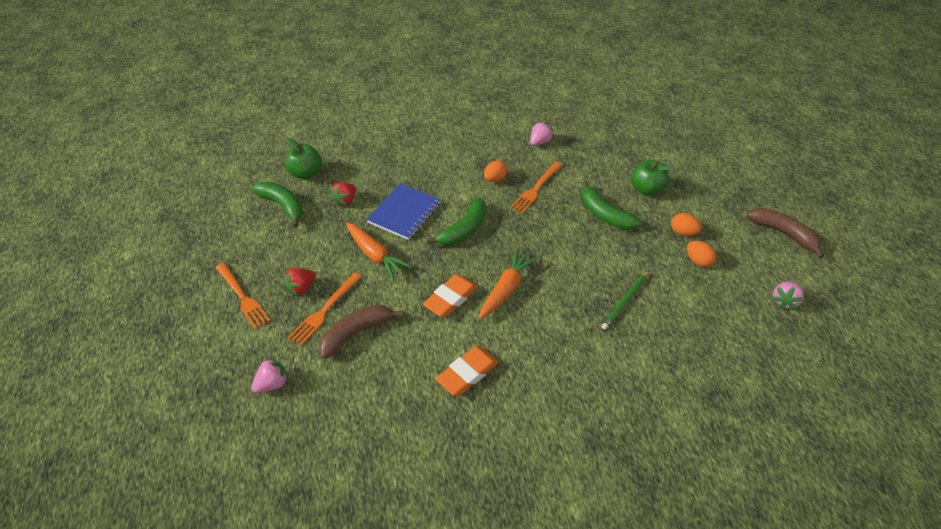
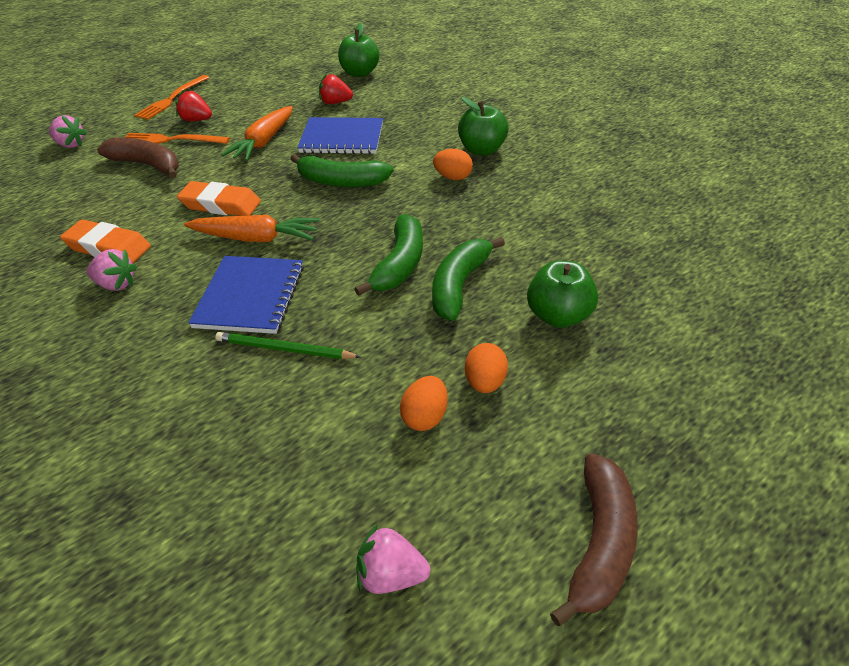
camera: 65 degrees right, 5 degrees down
(283, 206) = (303, 77): green banana -> green banana (399, 264)
(472, 156) = (481, 150): none -> green apple
(536, 188) = (463, 212): orange fork -> none
(539, 142) = (565, 190): pink strawberry -> pink strawberry (116, 284)
(568, 305) = (250, 296): none -> blue notebook

